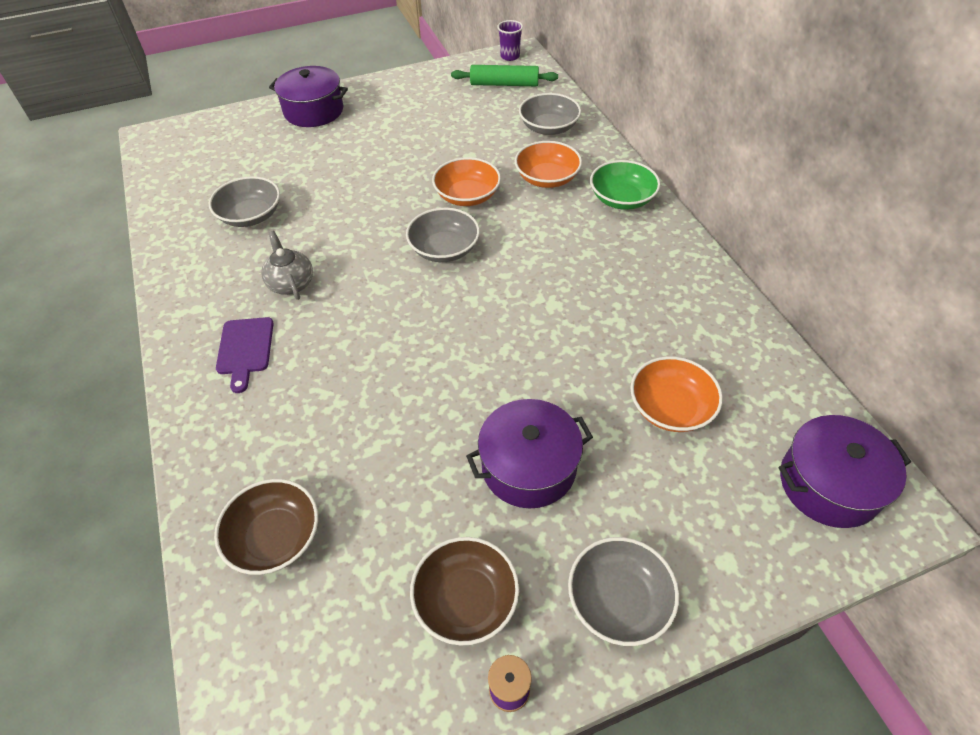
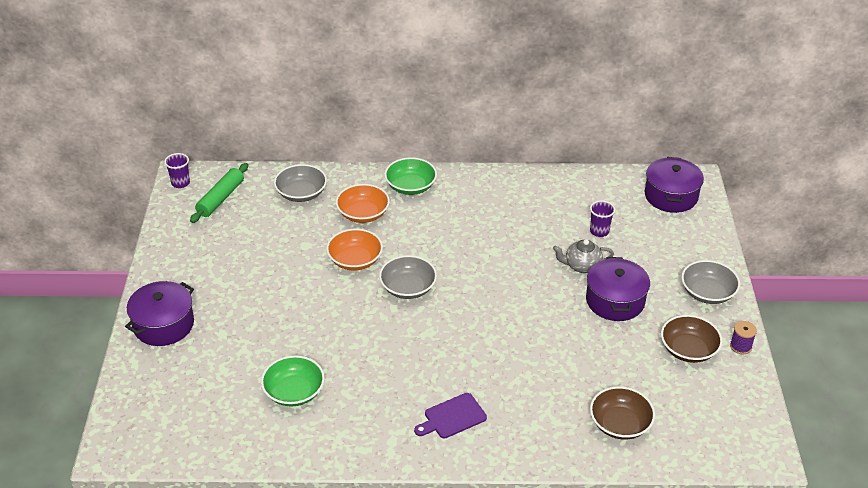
camera: 70 degrees left, 10 degrees down
(245, 349) = (452, 417): purple cutting board -> purple cutting board turned 135 degrees clockwise
(251, 215) = (294, 392): grey bowl -> green bowl
(291, 283) = (395, 380): grey teapot -> grey teapot (581, 266)
(670, 408) = (599, 231): orange bowl -> purple cup

